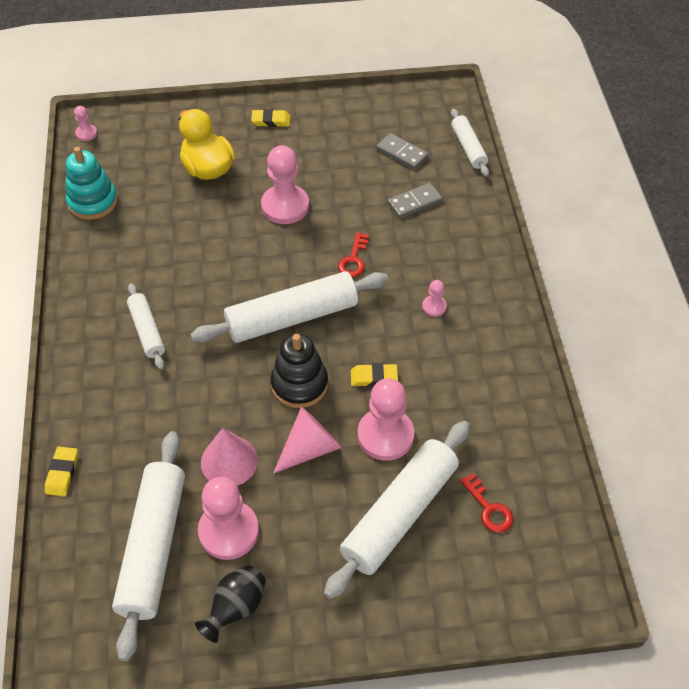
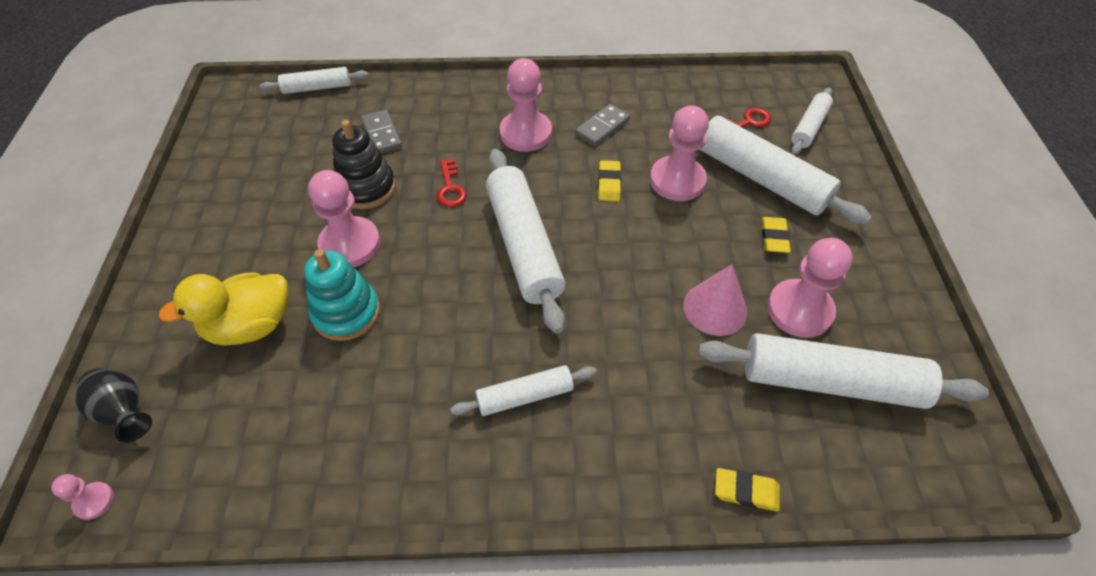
camera: 85 degrees left, 0 degrees up
(93, 201) = (261, 481): turquoise stacking toy -> turquoise stacking toy (346, 312)
(236, 608) = (882, 305): black vase -> black vase (125, 412)
(271, 121) = (190, 253): yellow eraser -> yellow eraser (774, 237)
(299, 384) = (615, 243): black stacking toy -> black stacking toy (366, 188)
(310, 448) = (694, 238): pink cone -> none
(354, 259) = (450, 188): red key -> red key turned 60 degrees clockwise
(402, 153) = (303, 137): grey domino -> grey domino (602, 127)
(434, 307) = (526, 133): pink pawn -> pink pawn, size x2.13
(492, 574) = (809, 127): none -> white rolling pin

